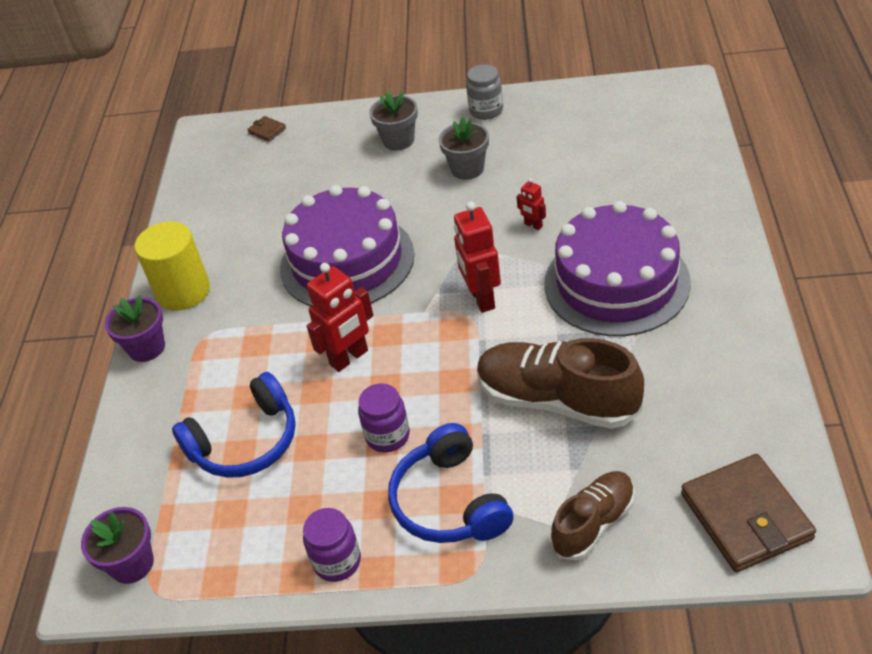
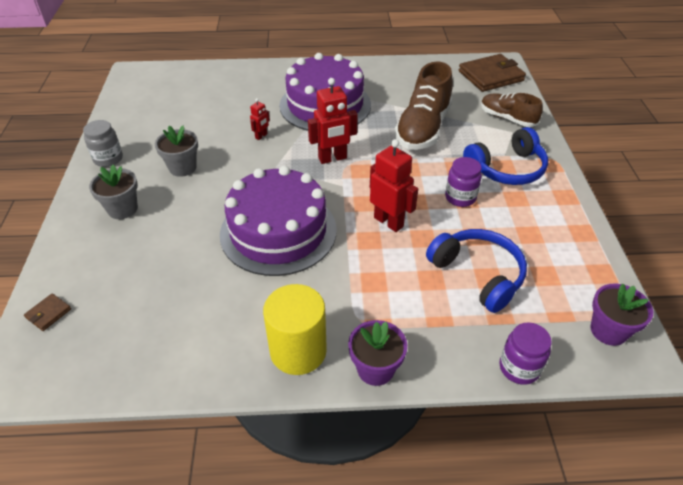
camera: 100 degrees left, 0 degrees up
(337, 561) = (565, 214): purple jar -> purple jar (519, 368)

